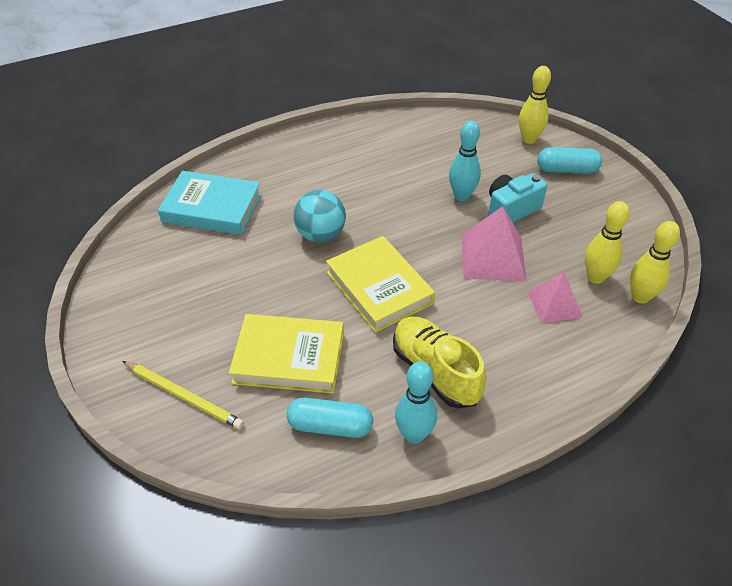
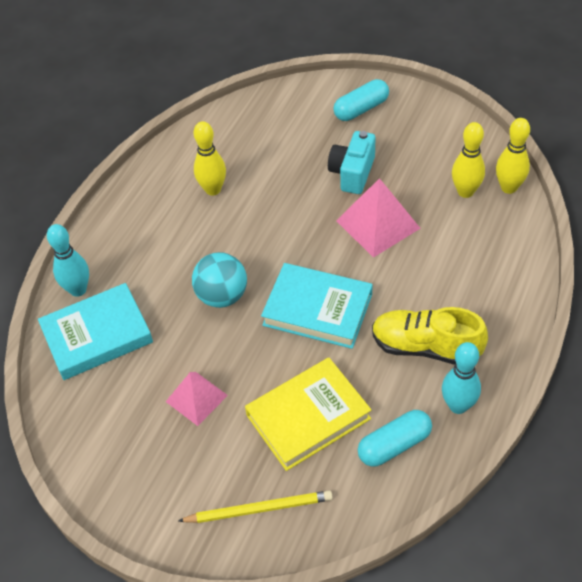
camera: 35 degrees left, 5 degrees up
(379, 288) = (317, 310): yellow book -> turquoise book
(462, 196) = (302, 185): turquoise bowling pin -> turquoise bowling pin (78, 290)
(529, 139) = (305, 97): yellow bowling pin -> yellow bowling pin (213, 189)
(554, 304) = (457, 234): pink pyramid -> pink pyramid (196, 398)

